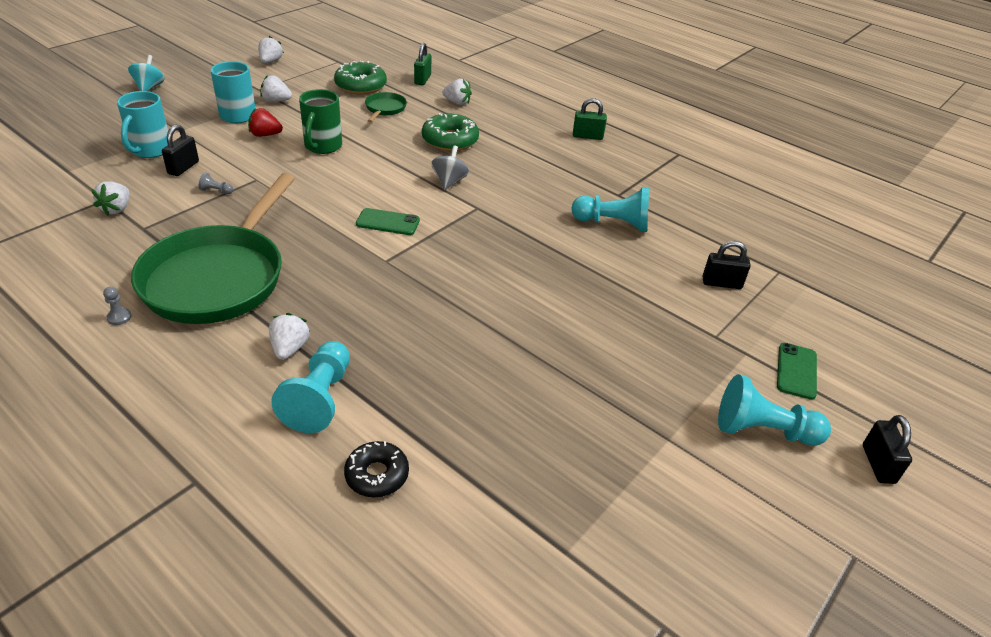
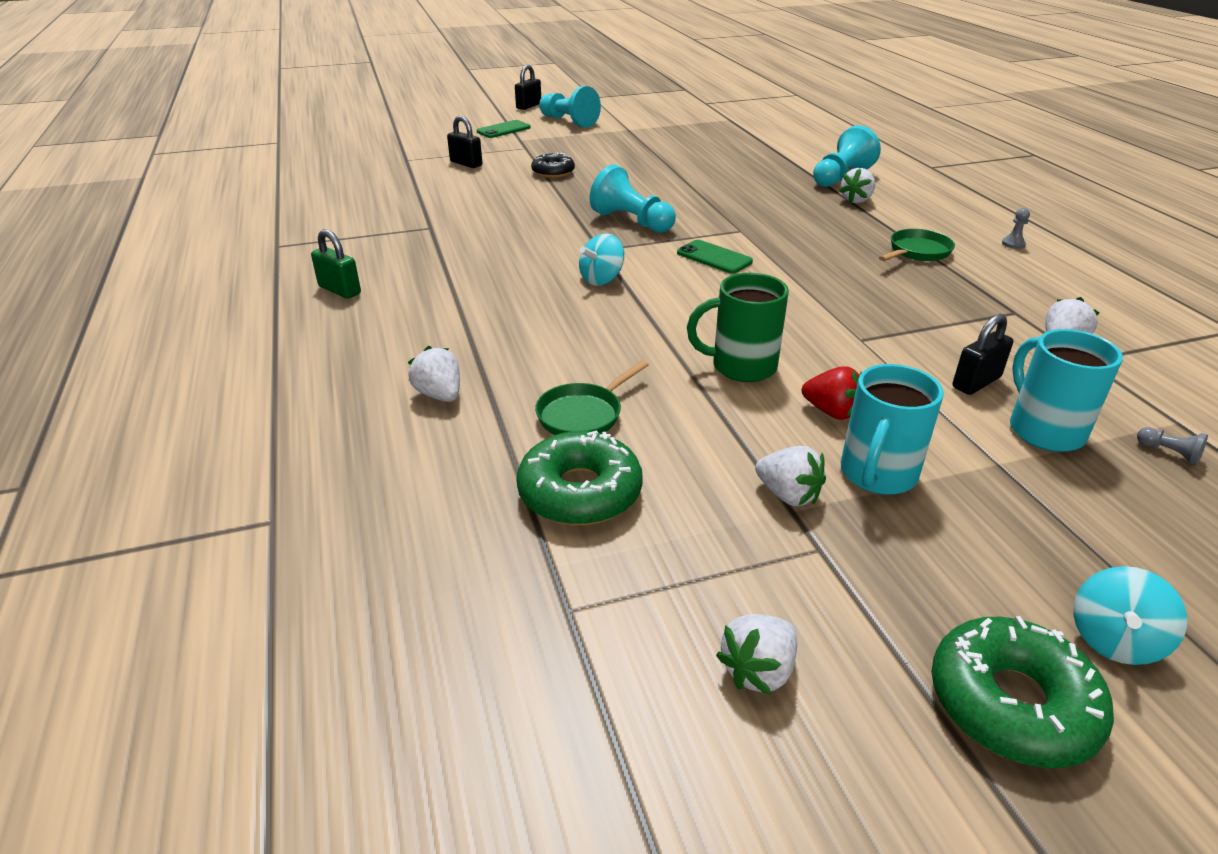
camera: 145 degrees left, 5 degrees down
(150, 150) = (1044, 430): turquoise mug -> turquoise mug turned 60 degrees counterclockwise
(216, 191) = (921, 336): grey pawn -> grey pawn (1169, 453)
(218, 277) = (917, 252): green pan -> green pan, size x0.42
(322, 146) = (741, 366): green mug -> green mug turned 135 degrees counterclockwise
(377, 475) = (816, 150): black donut -> black donut (553, 172)
(422, 79) = (432, 474): green padlock -> none
(449, 181) = (601, 279): grey spinning top -> turquoise spinning top
(450, 140) = (537, 330): green donut -> green donut (1012, 704)
(613, 223) = (481, 209): turquoise pawn -> turquoise pawn (632, 221)

